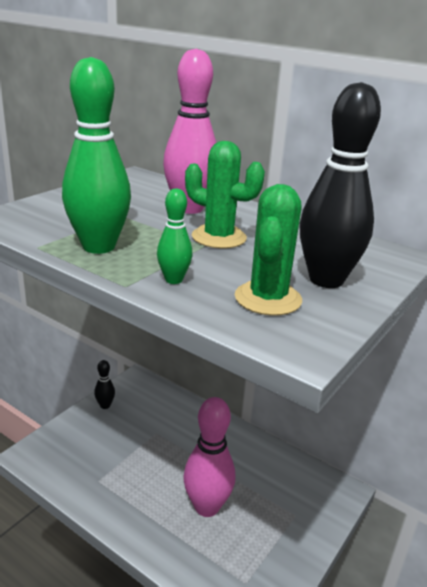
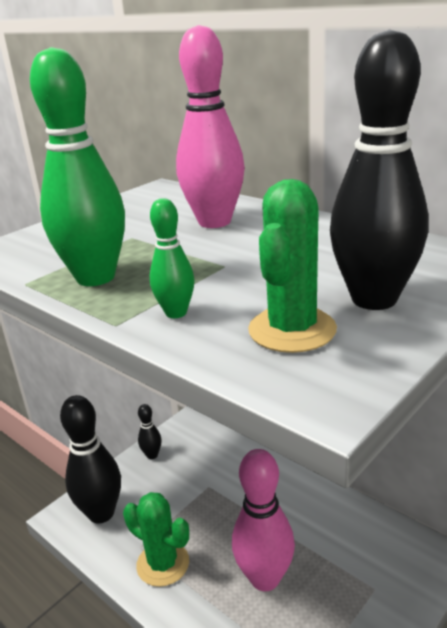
camera: 10 degrees right, 0 degrees up
(62, 453) = (101, 513): none -> black bowling pin
(219, 237) = (243, 254): green cactus -> green cactus (163, 564)

